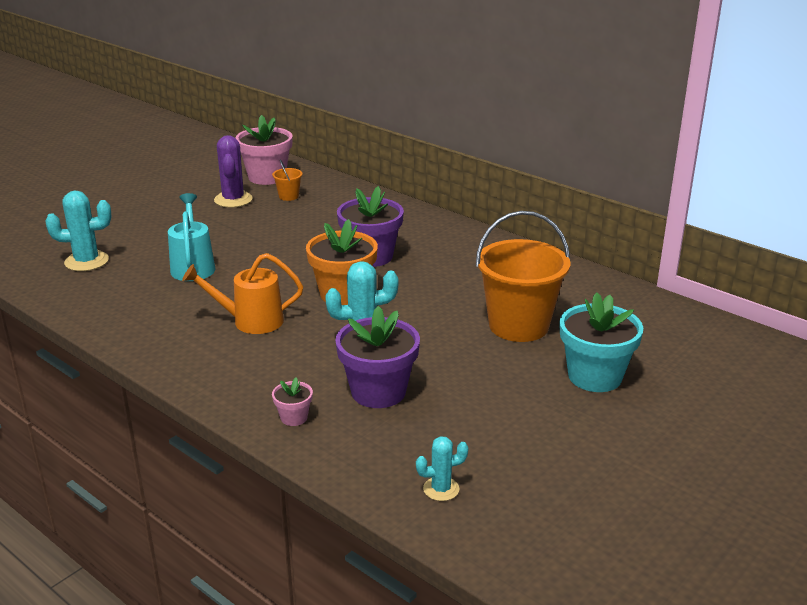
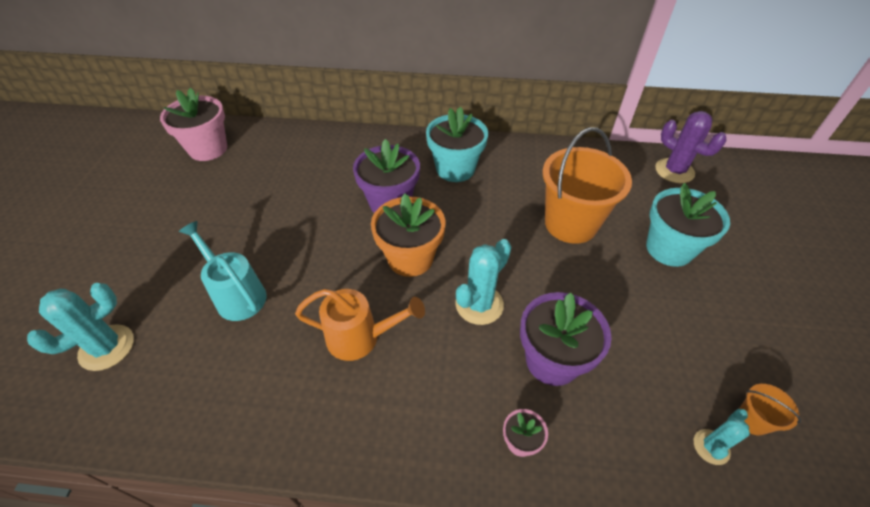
camera: 35 degrees left, 20 degrees up
(233, 200) = (200, 189): purple cactus -> purple cactus (674, 171)
(250, 321) = (361, 338): orange watering can -> orange watering can turned 135 degrees counterclockwise
(288, 196) = (251, 164): orange bucket -> orange bucket (752, 420)
(459, 254) = (455, 169): none -> turquoise flower pot

